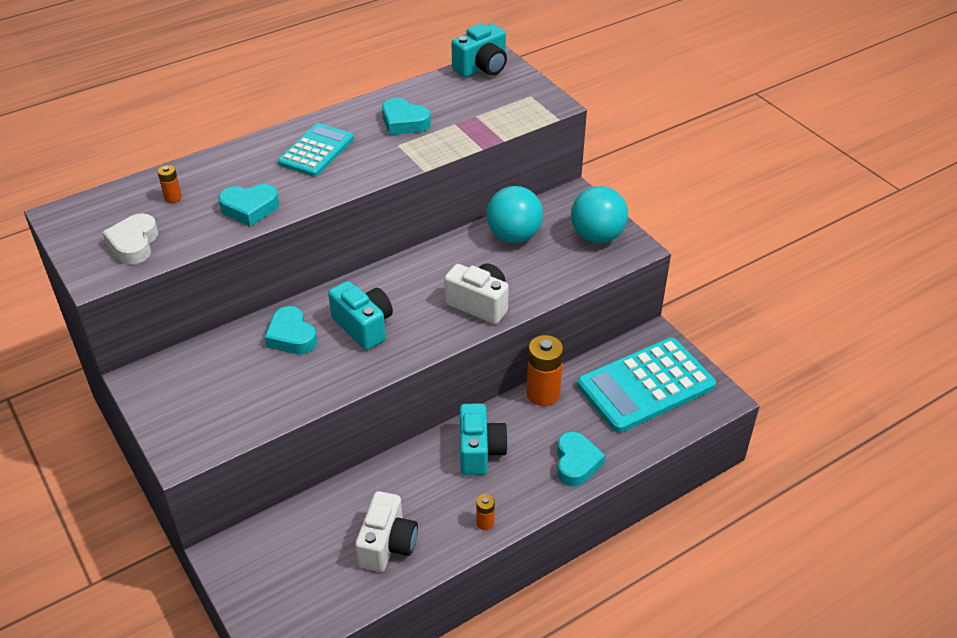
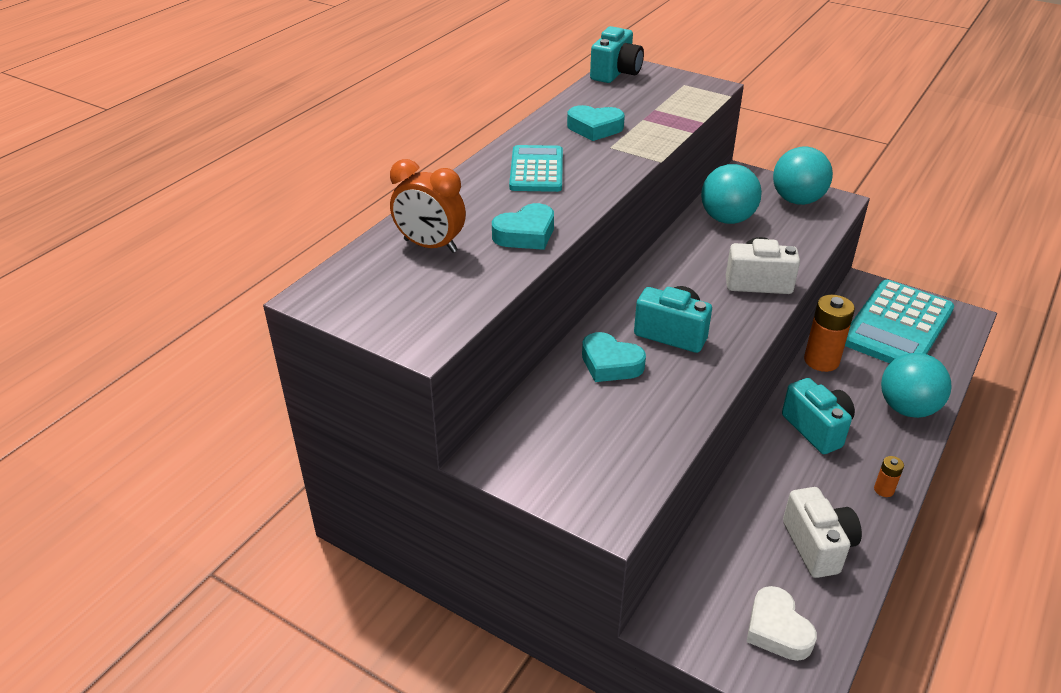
camera: 25 degrees left, 5 degrees down
(134, 244) = (434, 299): white heart -> white heart (777, 629)
(173, 197) = (430, 246): orange battery -> orange clock
(576, 463) = (907, 408): turquoise heart -> turquoise ball

